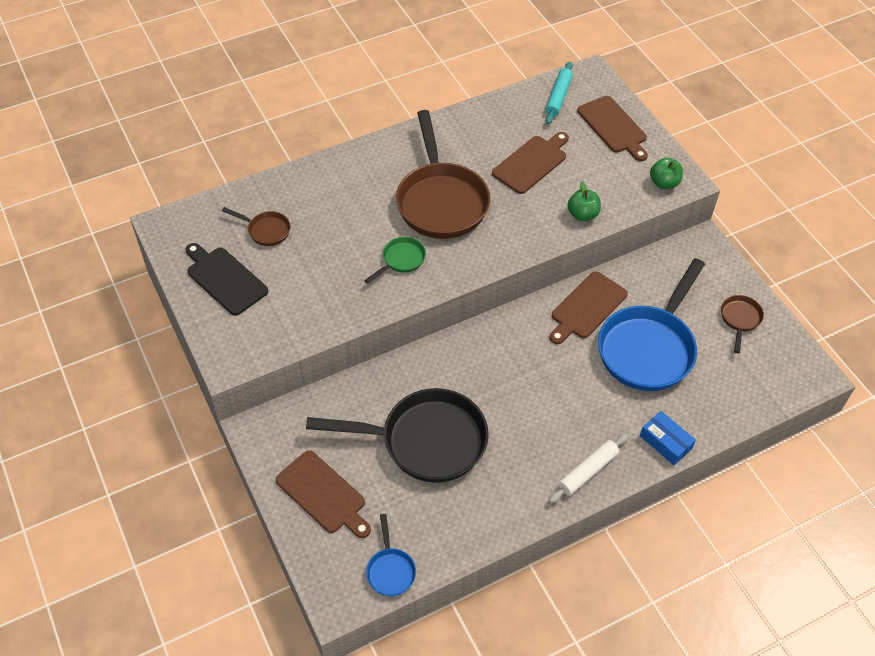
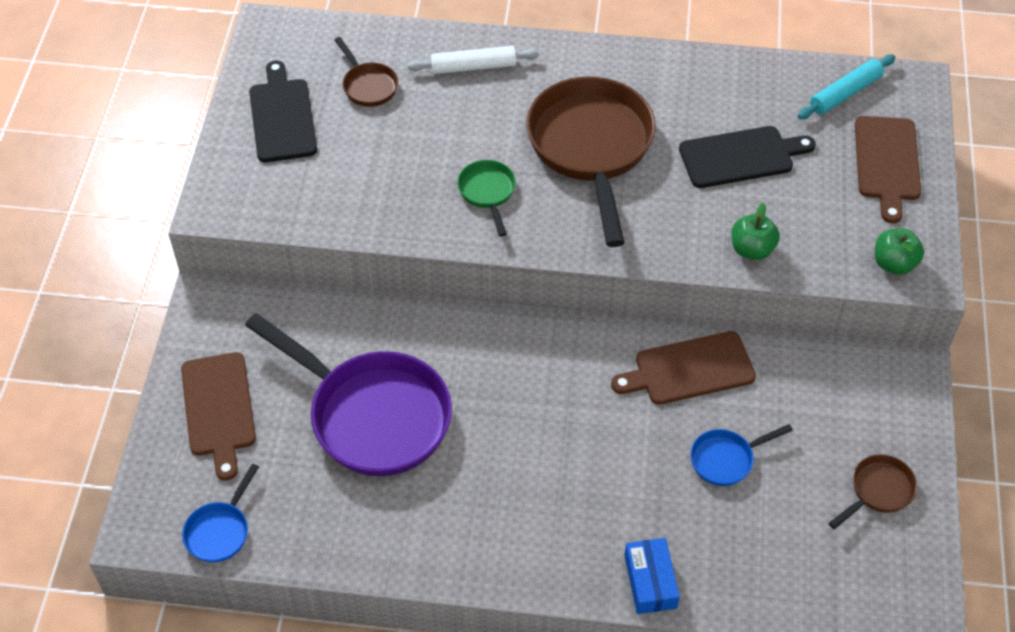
camera: 35 degrees right, 0 degrees up
(401, 260) = (487, 193): green pan -> green pan turned 90 degrees counterclockwise
(425, 441) = (372, 415): black pan -> purple pan
(441, 201) = (591, 148): brown pan -> brown pan turned 150 degrees clockwise
(531, 163) = (741, 157): brown cutting board -> black cutting board
(588, 471) = (527, 558): white rolling pin -> white rolling pin (473, 67)
(648, 348) = (726, 459): blue pan -> blue pan, size x0.44

